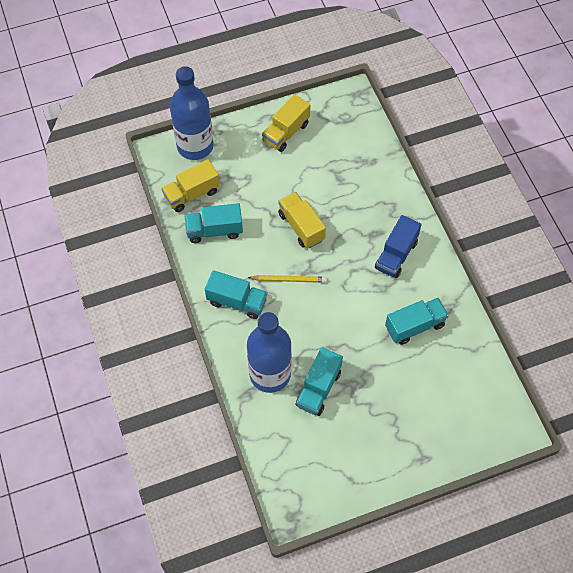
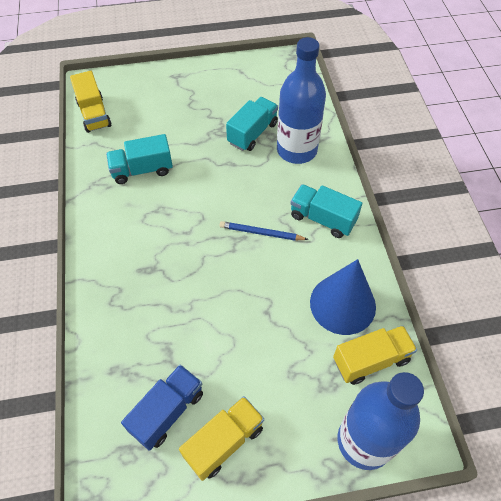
camera: 170 degrees left, 5 degrees down
(214, 230) = (342, 304): turquoise truck -> blue cone
(289, 280) = (261, 233): yellow pencil -> blue pencil
(301, 227) = (234, 292): yellow truck -> yellow truck (94, 114)
(396, 255) = (133, 241): blue truck -> blue truck (167, 412)

